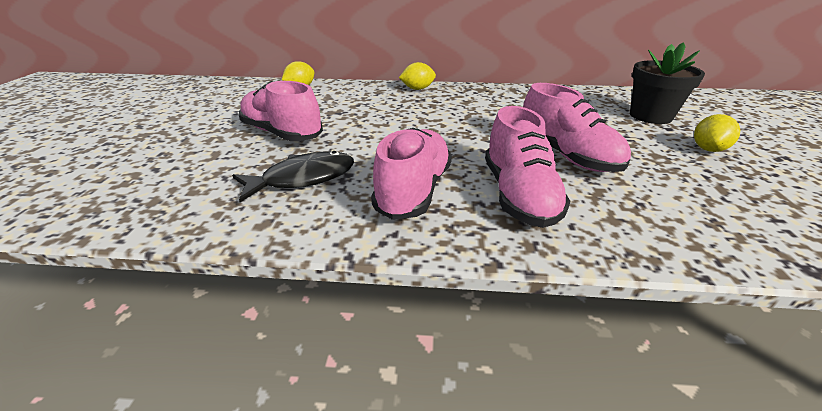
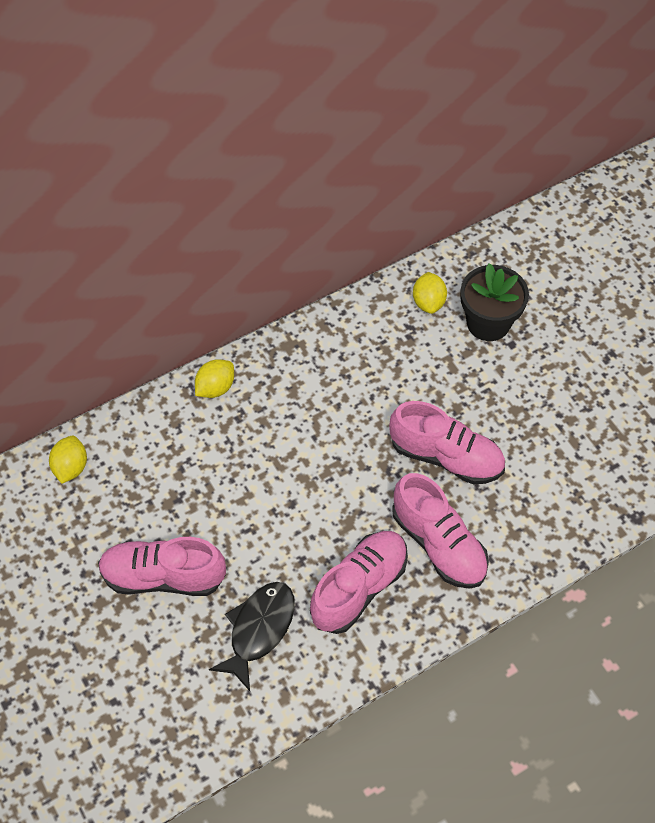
camera: 35 degrees left, 25 degrees up
(414, 190) = (359, 588): pink shoe -> pink shoe turned 60 degrees clockwise
(708, 149) = (552, 373): yellow lemon -> yellow lemon (428, 302)

